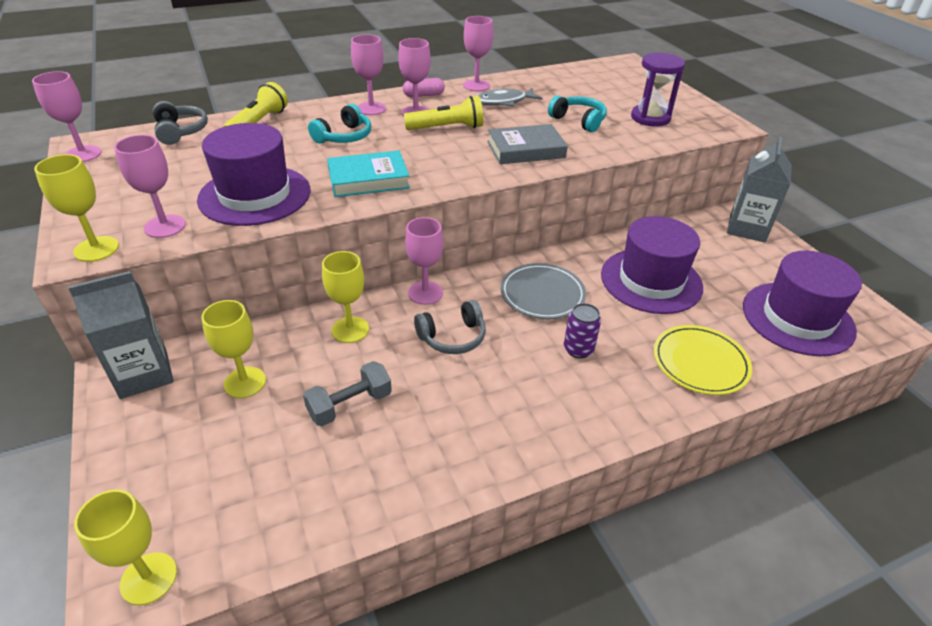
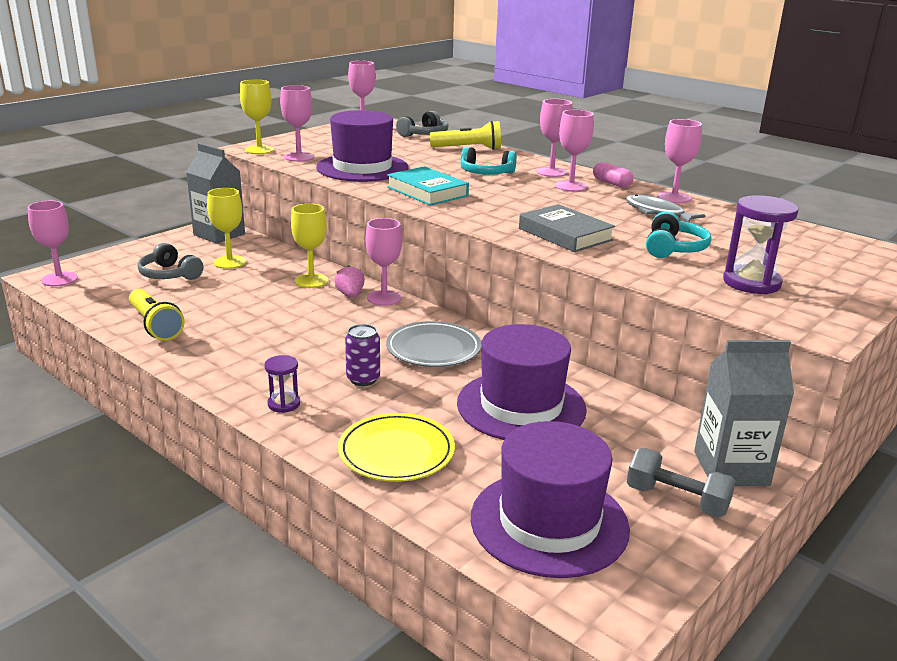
camera: 65 degrees right, 15 degrees down
(149, 578) = (59, 279): yellow goblet -> pink goblet
(350, 405) = (227, 299): grey dumbbell -> grey dumbbell (676, 500)
(404, 312) = (350, 295): none -> pink strawberry
(447, 128) = (559, 201): yellow flashlight -> yellow flashlight (155, 325)
(452, 337) = (334, 320): grey headphones -> grey headphones (170, 274)
(604, 411) = (284, 404): none -> purple hourglass

